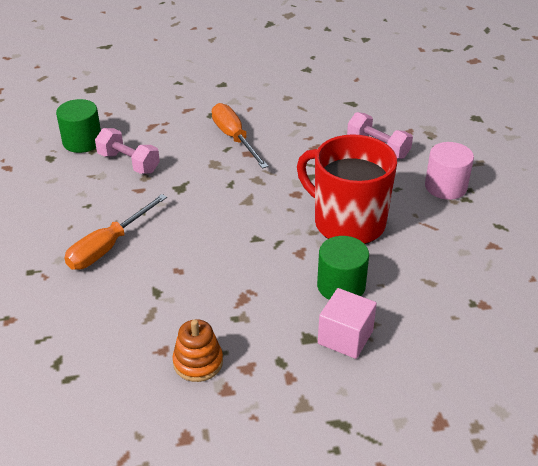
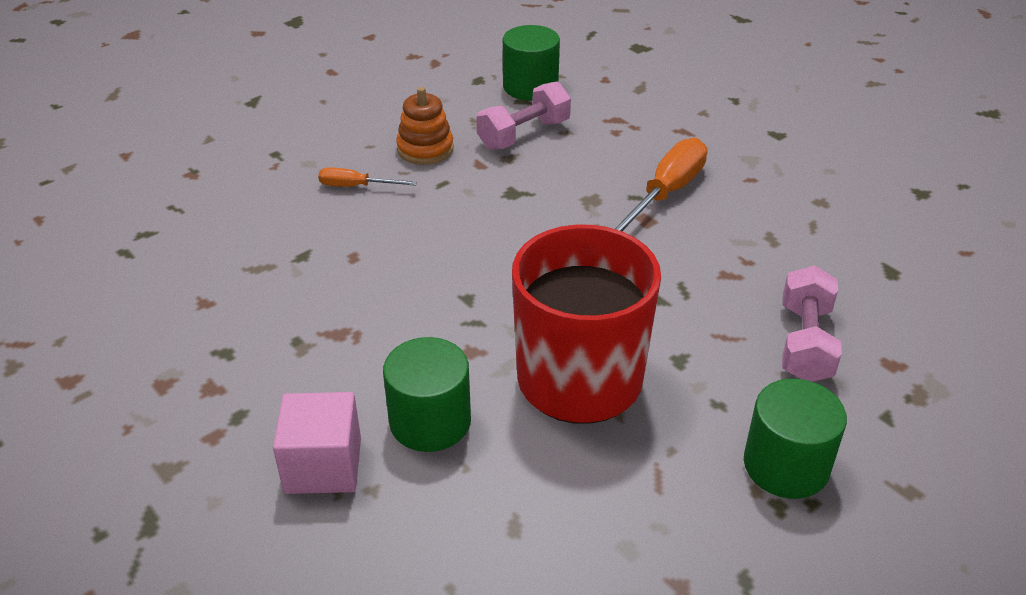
camera: 60 degrees right, 0 degrees up
(108, 246) = (356, 186): orange screwdriver -> orange screwdriver, size x0.54
(129, 163) = (524, 134): pink dumbbell -> pink dumbbell turned 45 degrees clockwise
(198, 362) = (198, 340): orange stacking toy -> orange stacking toy (425, 149)
(445, 187) = (786, 465): pink cylinder -> green cylinder

